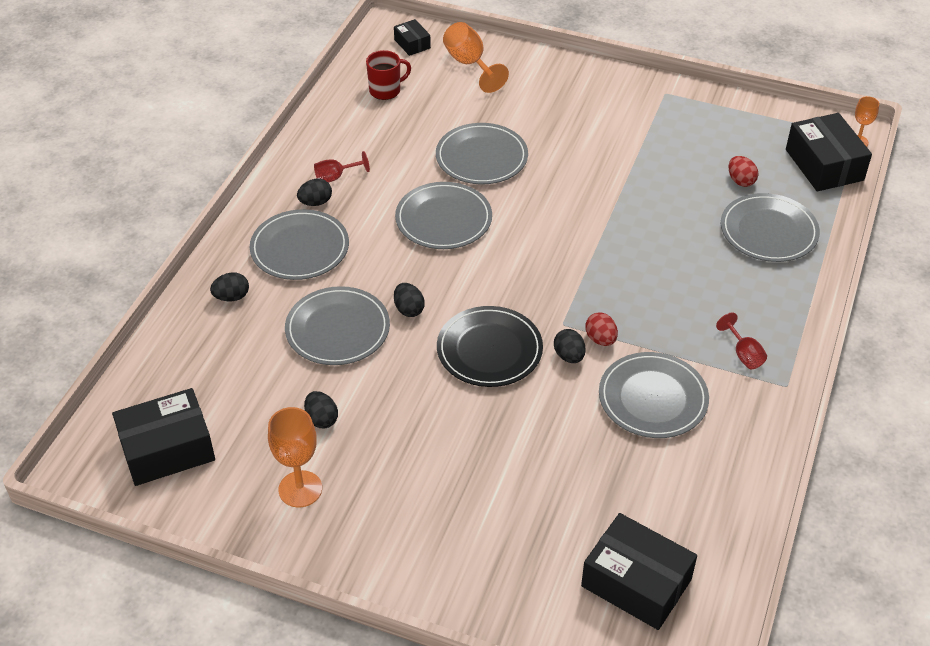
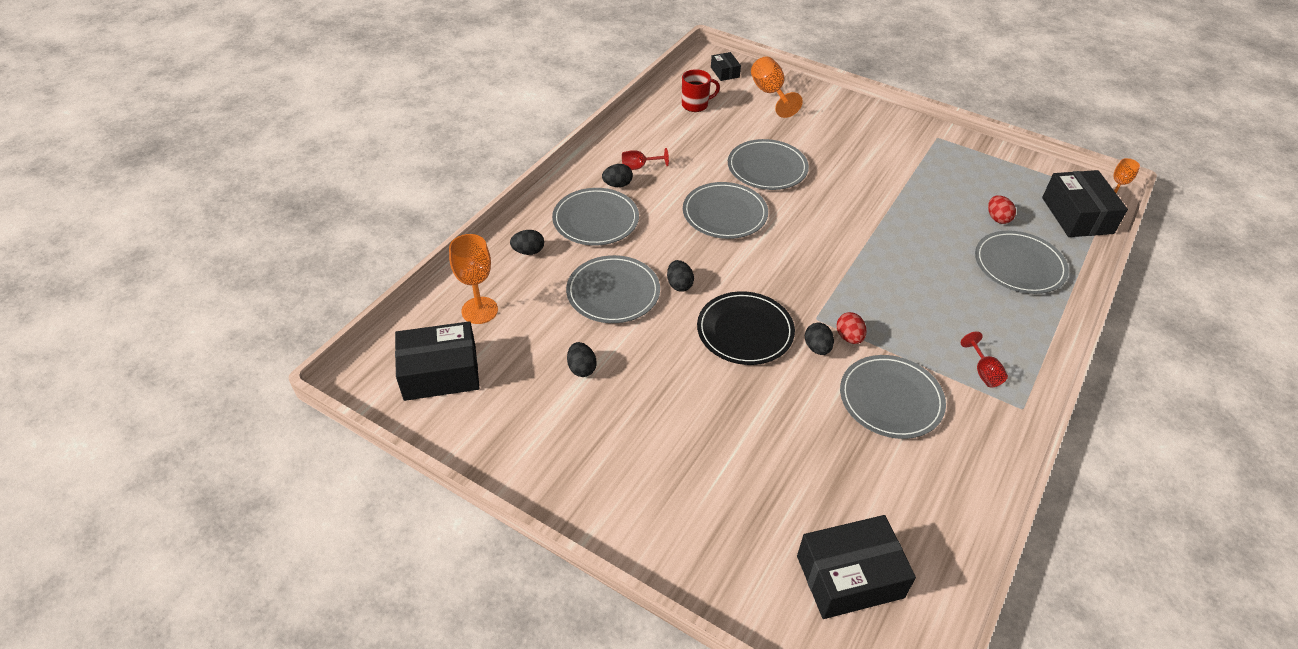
camera: 10 degrees right, 0 degrees up
(300, 489) = (548, 428): orange goblet -> orange goblet (479, 310)
(636, 583) = (850, 577): black box -> black box turned 60 degrees counterclockwise

